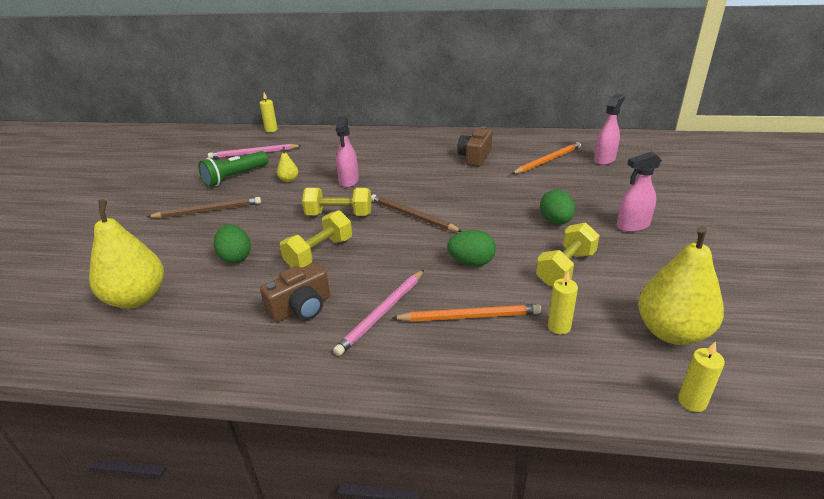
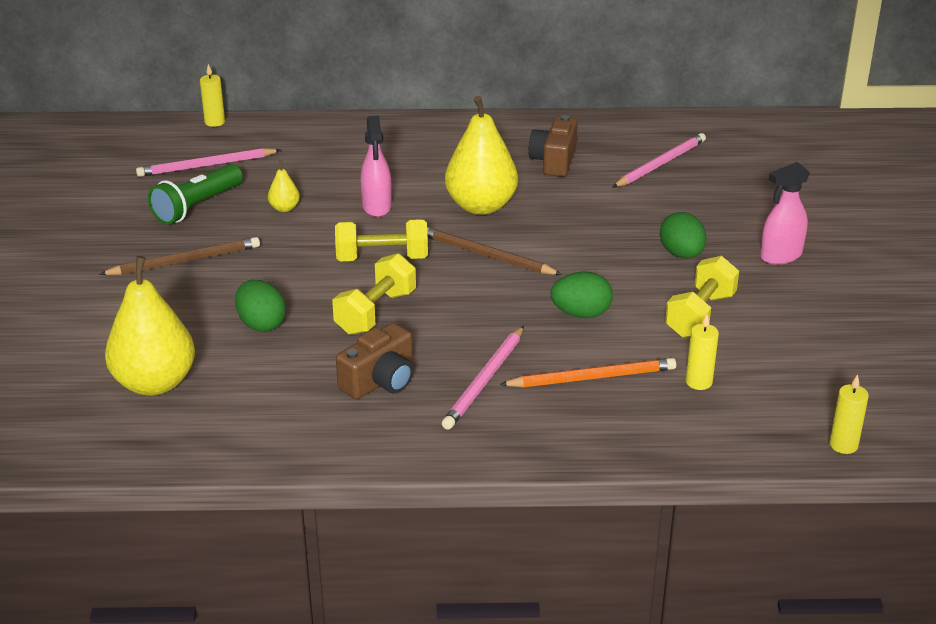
camera: 10 degrees left, 0 degrees up
(547, 161) = (660, 164): orange pencil -> pink pencil
(604, 159) = (740, 159): pink spray bottle -> none
(671, 332) = (825, 379): yellow pear -> yellow pear (481, 206)

